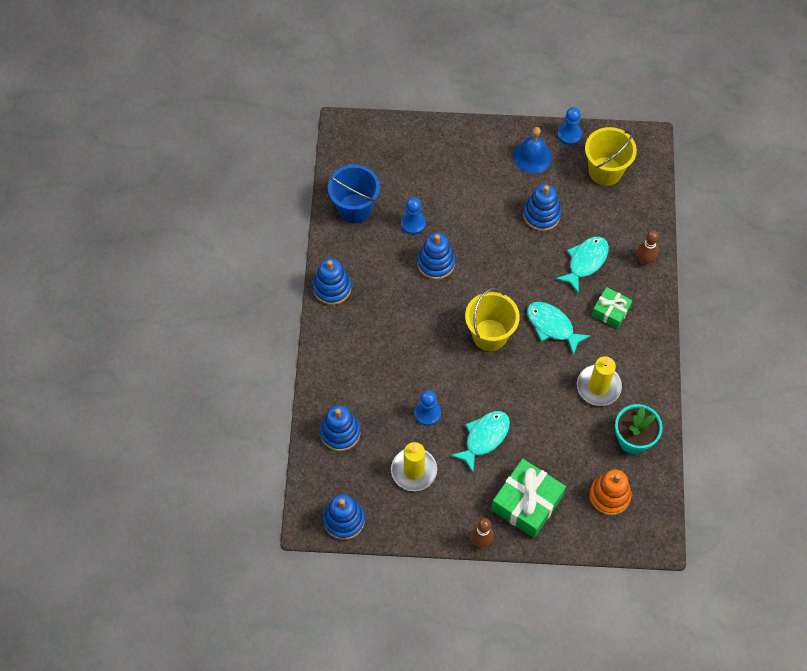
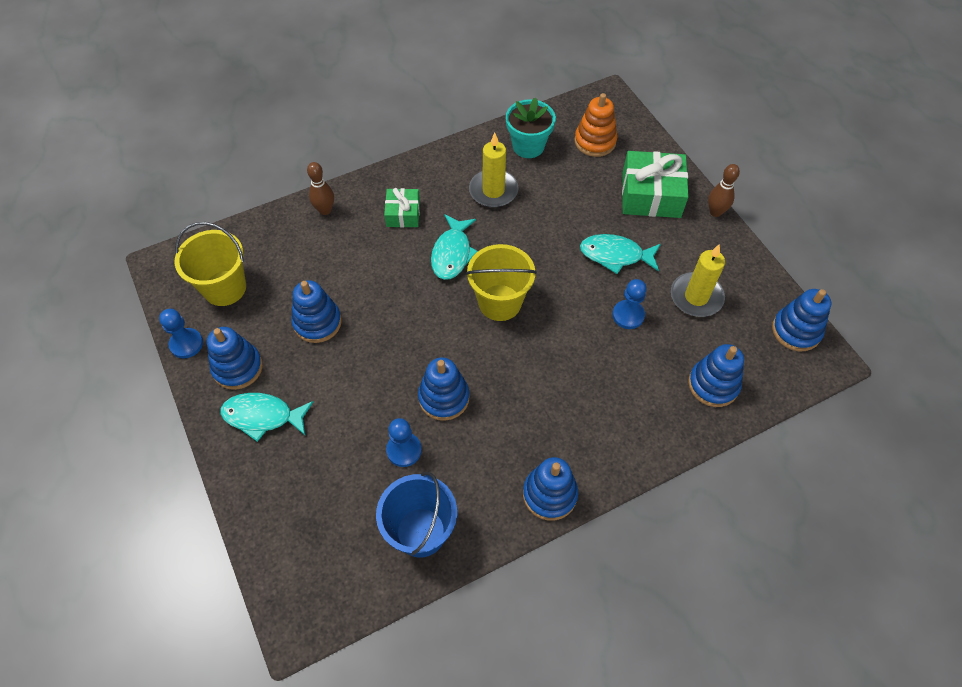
camera: 120 degrees left, 5 degrees down
(532, 156) = (237, 367): blue bell -> blue stacking toy
(585, 262) = (356, 257): turquoise fish -> turquoise fish (263, 416)

